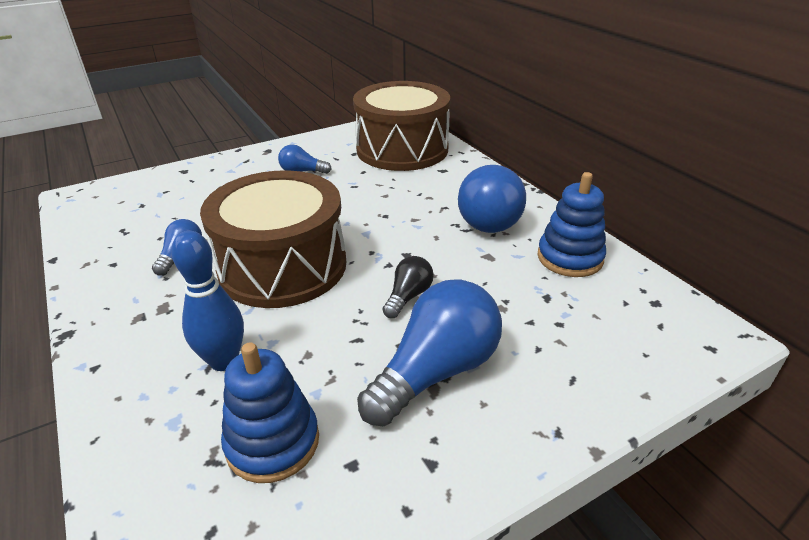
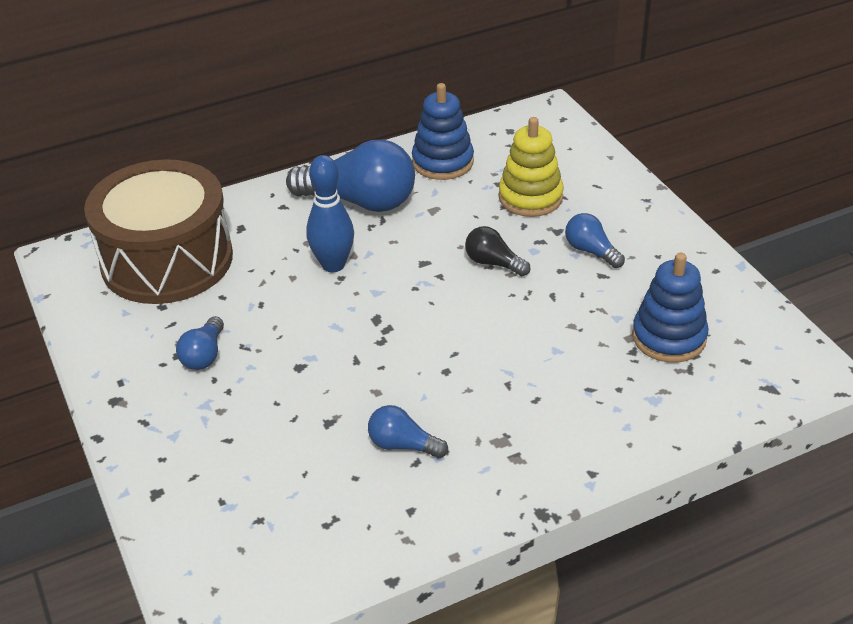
camera: 85 degrees left, 5 degrees up
(224, 361) = (581, 379): blue bowling pin -> blue bowling pin (333, 265)
(283, 266) = (434, 353): brown drum -> none
(435, 371) = (591, 251): blue light bulb -> blue light bulb, size x0.50
(527, 321) = (530, 197): none -> yellow stacking toy

